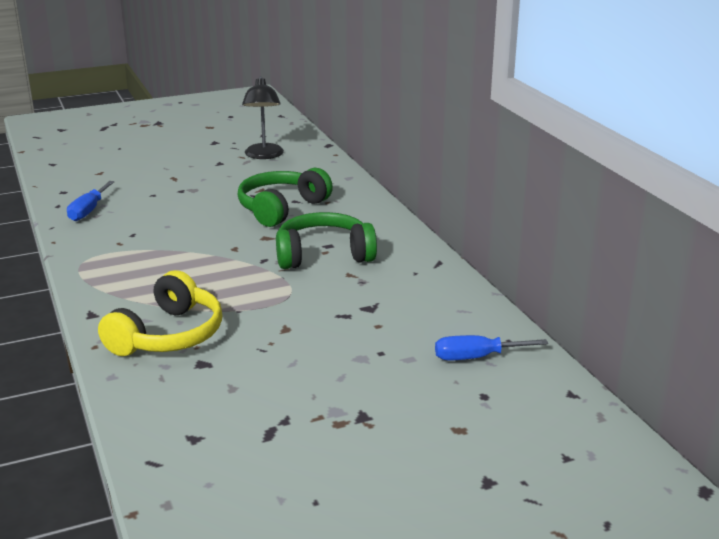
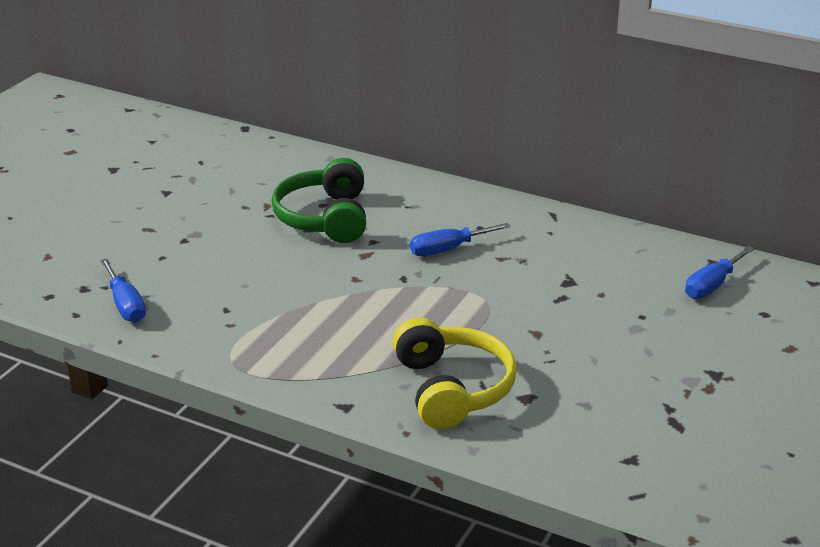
camera: 40 degrees left, 5 degrees up
(264, 155) = (199, 165): black lamp -> none
(323, 255) = (448, 249): green headphones -> blue screwdriver

